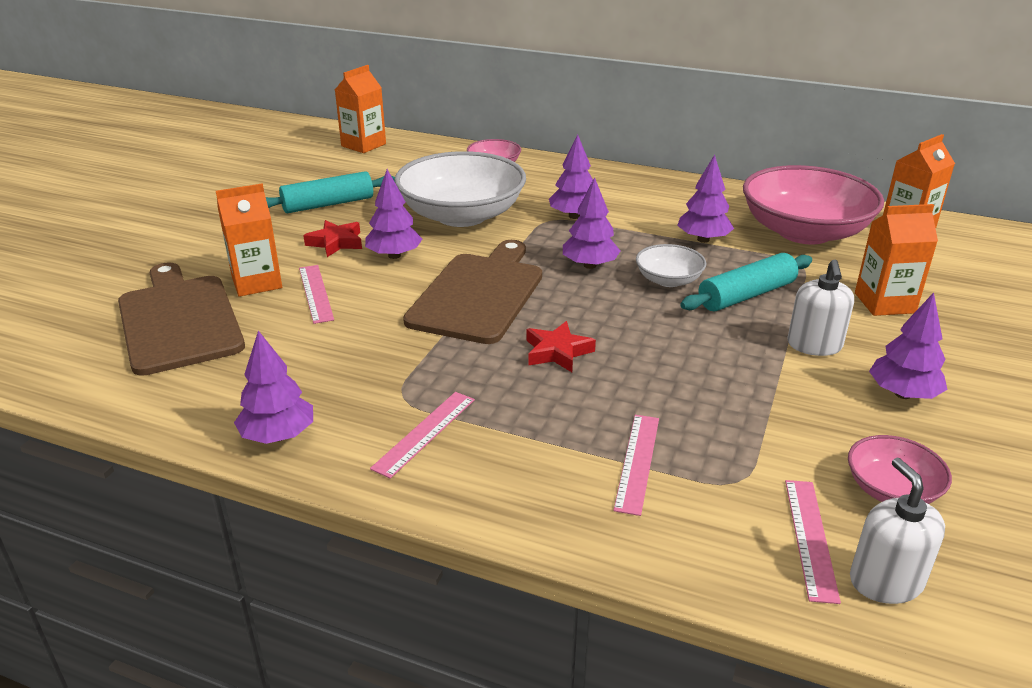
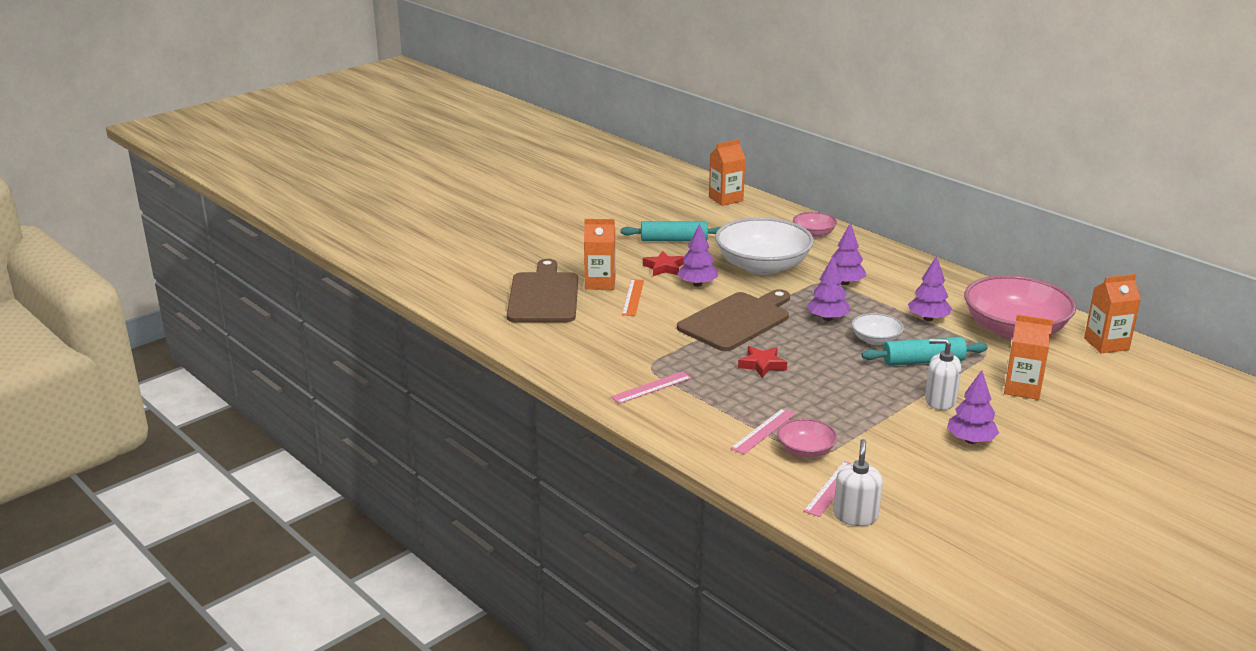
camera: 25 degrees right, 5 degrees down
(278, 435) = (570, 369): purple tree -> none
(315, 293) = (633, 297): pink ruler -> orange ruler
(814, 345) = (940, 401): white soap dispenser -> white soap dispenser turned 75 degrees clockwise
(891, 490) = (905, 482): pink bowl -> pink bowl (805, 450)

